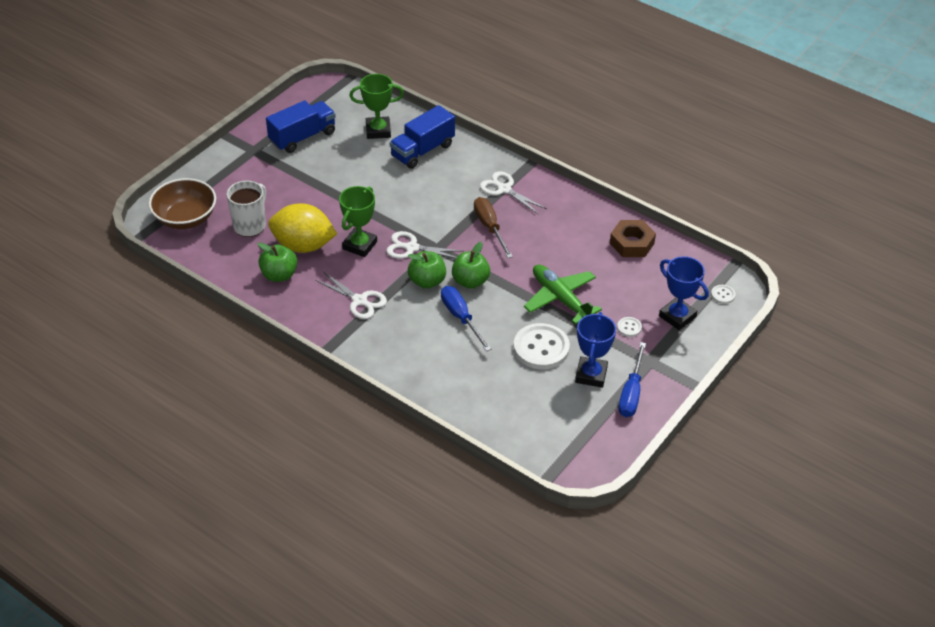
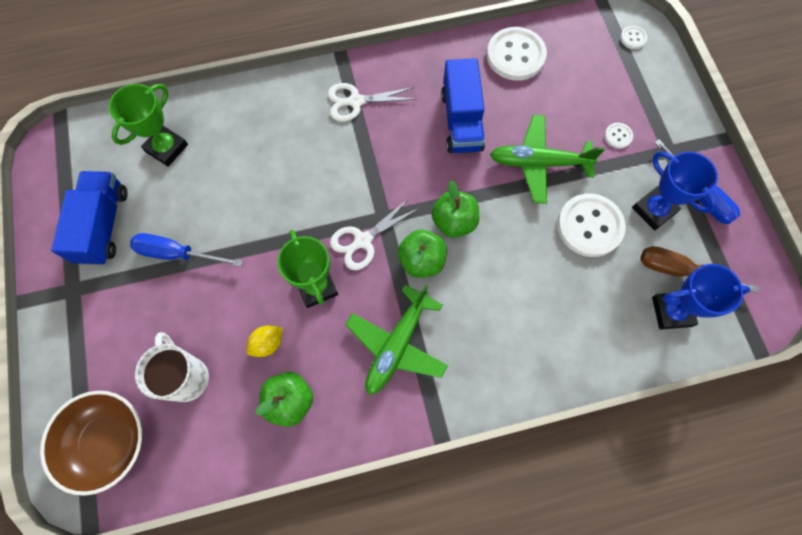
camera: 50 degrees left, 25 degrees up
(303, 246) = (267, 343): yellow lemon -> yellow lemon, size x0.44
(360, 301) = (397, 345): white scissors -> green plane
(422, 151) = (235, 130): blue truck -> blue truck (461, 121)
(461, 317) = (495, 266): blue screwdriver -> blue screwdriver (177, 254)
(490, 227) = (395, 151): brown screwdriver -> brown screwdriver (679, 270)
(632, 243) = (515, 55): brown nut -> white button
(677, 316) = (632, 90): blue trophy -> blue trophy (671, 311)

